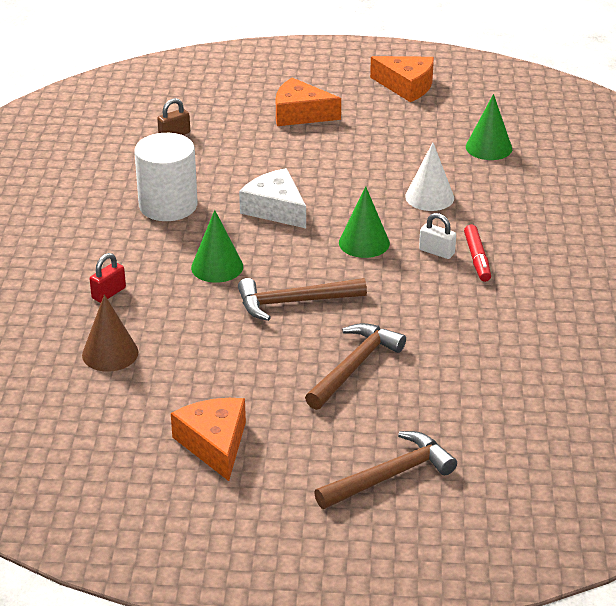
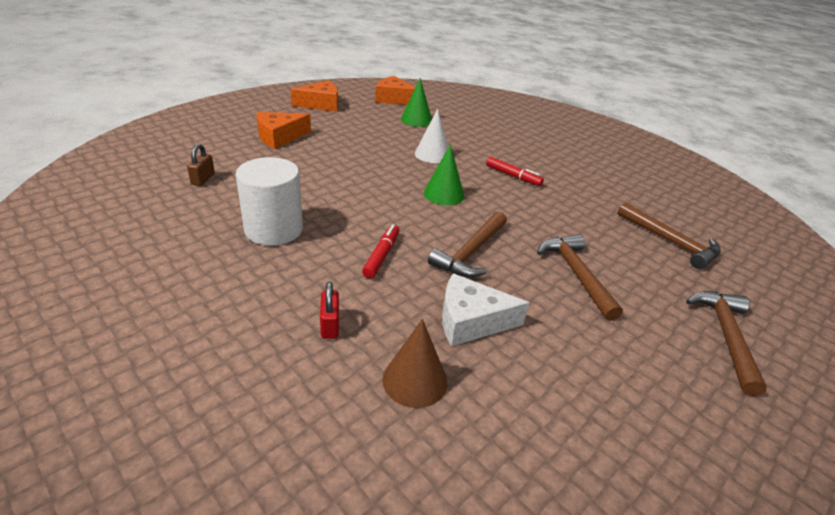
camera: 50 degrees left, 0 degrees up
(214, 444) = (615, 401): orange cheese -> orange cheese (394, 99)
(217, 267) = (381, 255): green cone -> red marker
(275, 209) = (356, 198): white cheese -> white cheese (471, 321)
(436, 252) = (488, 181): white padlock -> none
(516, 398) = (670, 242): none -> brown hammer

